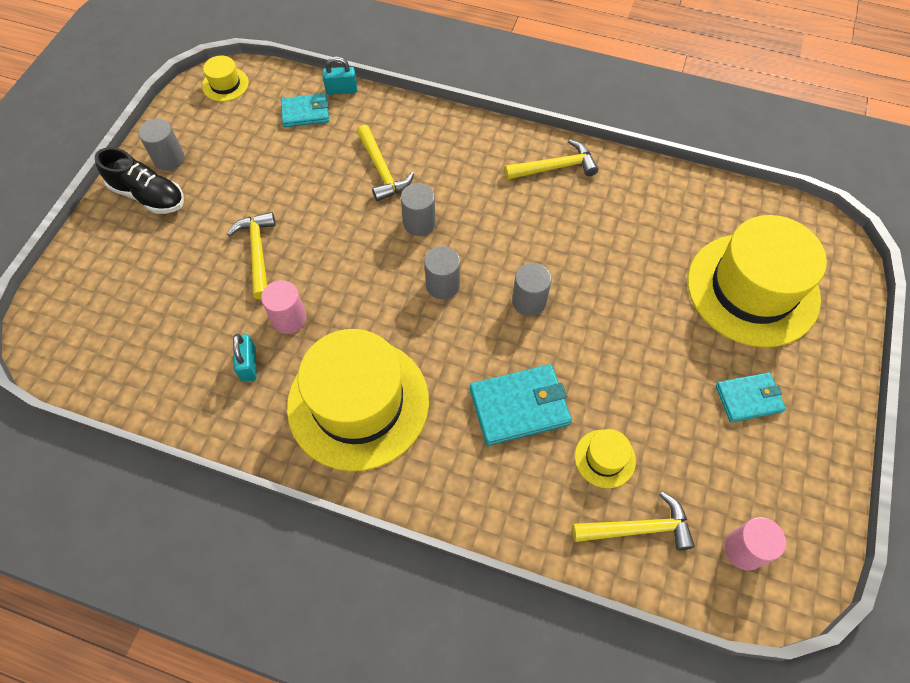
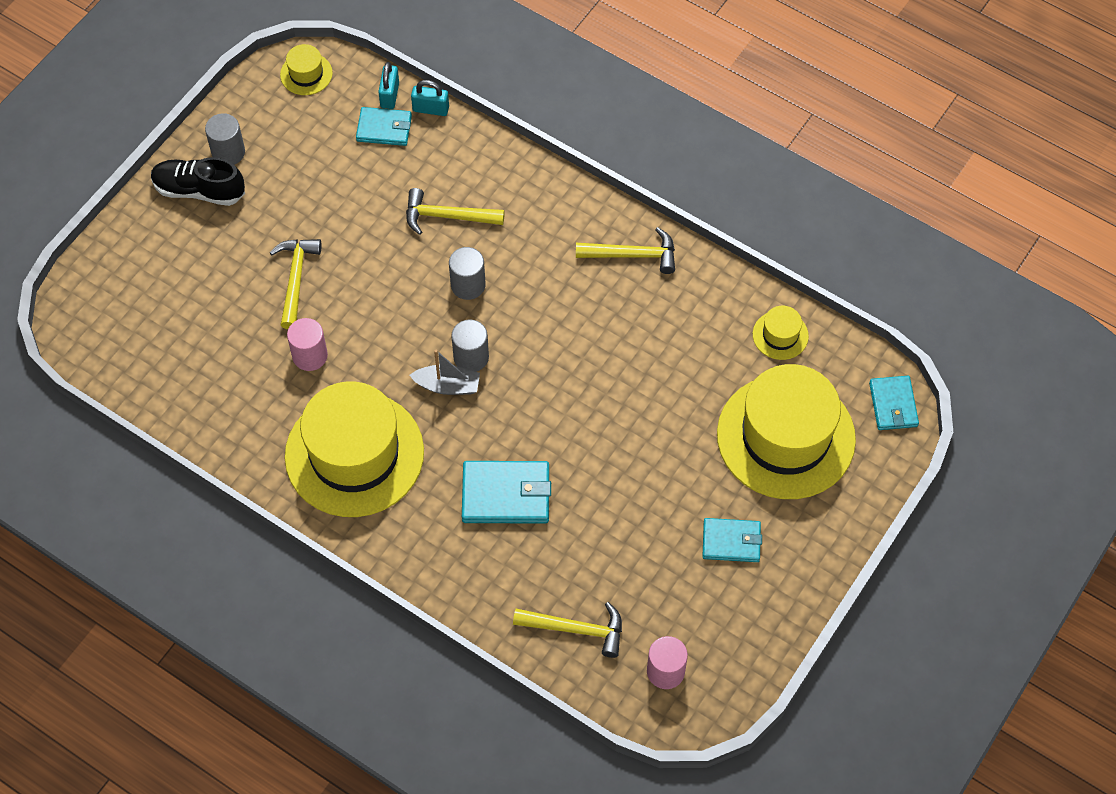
camera: 15 degrees right, 0 degrees up
(148, 196) = (199, 190): black shoe -> black shoe turned 150 degrees clockwise
(248, 364) = (260, 392): turquoise padlock -> turquoise padlock (390, 95)
(382, 170) = (447, 216): yellow hammer -> yellow hammer turned 105 degrees clockwise
(429, 316) = (447, 386): none -> grey boat
(529, 301) = (552, 395): grey cylinder -> none
(605, 458) = (569, 561): yellow hat -> yellow hat (780, 335)
(830, 240) = (893, 405): none -> turquoise wallet

